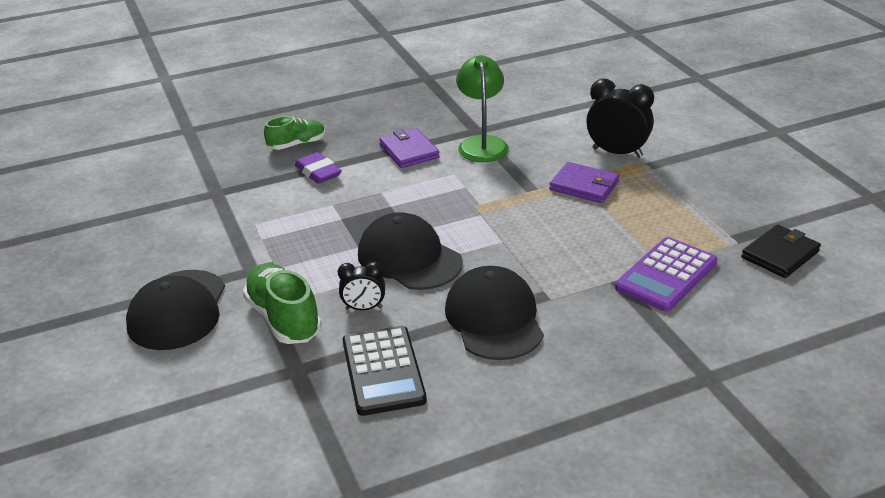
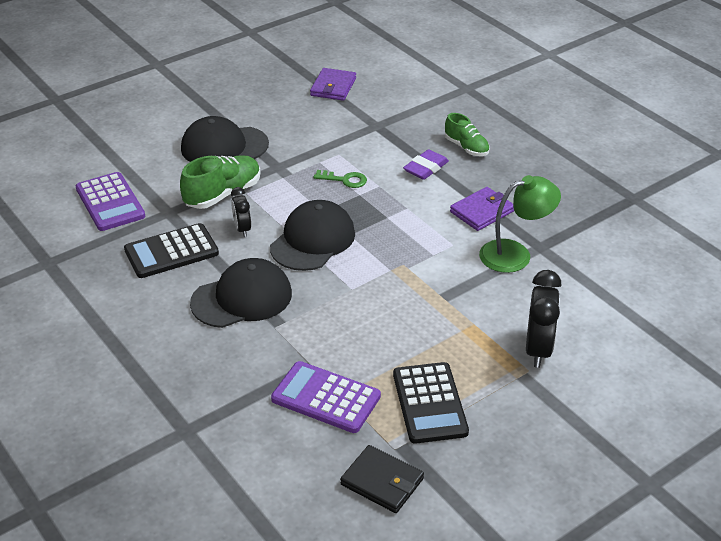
camera: 75 degrees right, 5 degrees up
(243, 426) = (110, 202): none -> purple calculator
(308, 225) = (344, 180): none -> green key
(584, 186) = (463, 331): purple wallet -> purple wallet (333, 87)
(679, 216) = (429, 403): none -> black calculator

